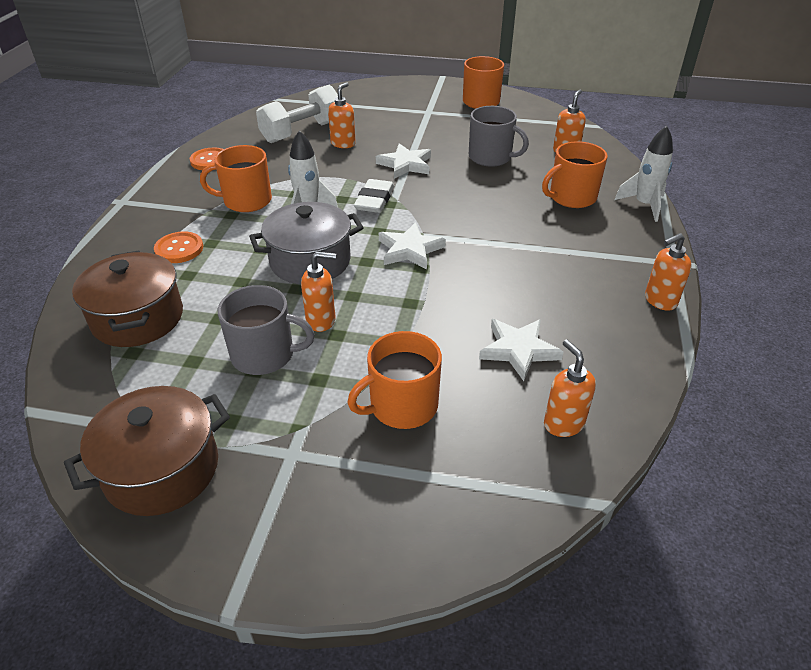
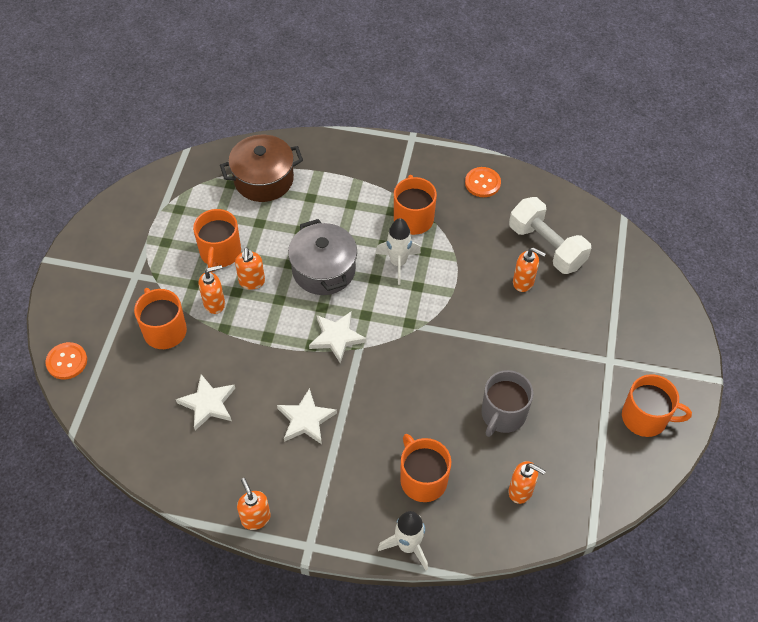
camera: 90 degrees right, 15 degrees up
(162, 469) = (134, 217): brown pot -> none
(179, 249) = (343, 186): orange button -> orange button (67, 361)
(264, 355) = (220, 253): grey mug -> orange mug
(374, 200) = (415, 311): white eraser -> none
(405, 164) = (483, 336): white star -> white star (306, 419)
(563, 423) = (136, 421): orange soap dispenser -> orange soap dispenser (214, 303)

